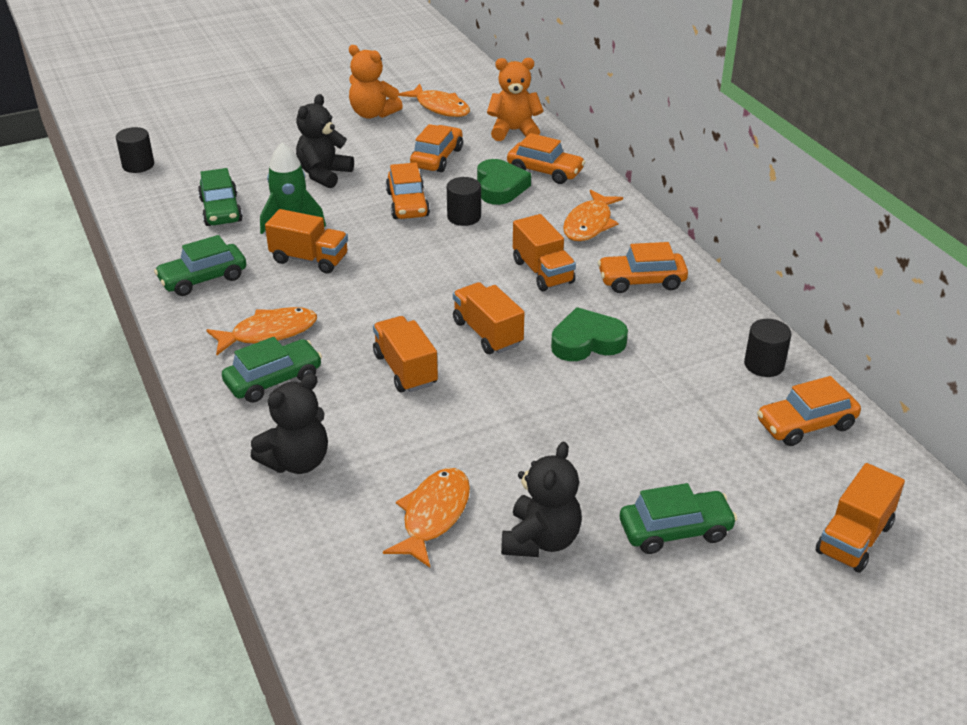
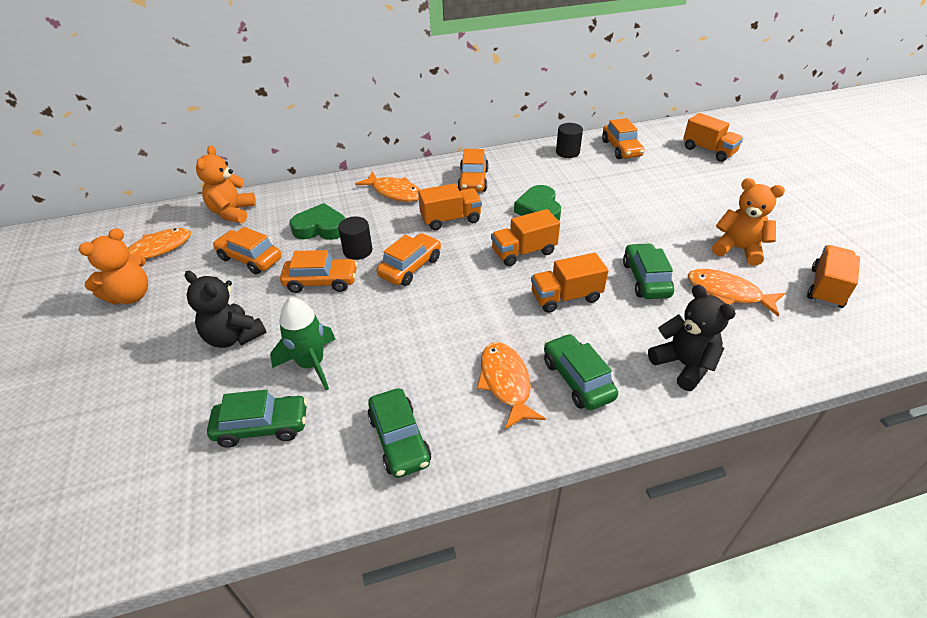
camera: 80 degrees left, 5 degrees up
(138, 165) = (92, 528): black cylinder -> none
(309, 259) = (389, 351): orange truck -> orange truck (826, 288)
(541, 540) = (738, 249): black teddy bear -> orange teddy bear
(545, 171) = (308, 204): orange car -> orange car (410, 267)
(675, 531) = (717, 201): green car -> green car (646, 279)

